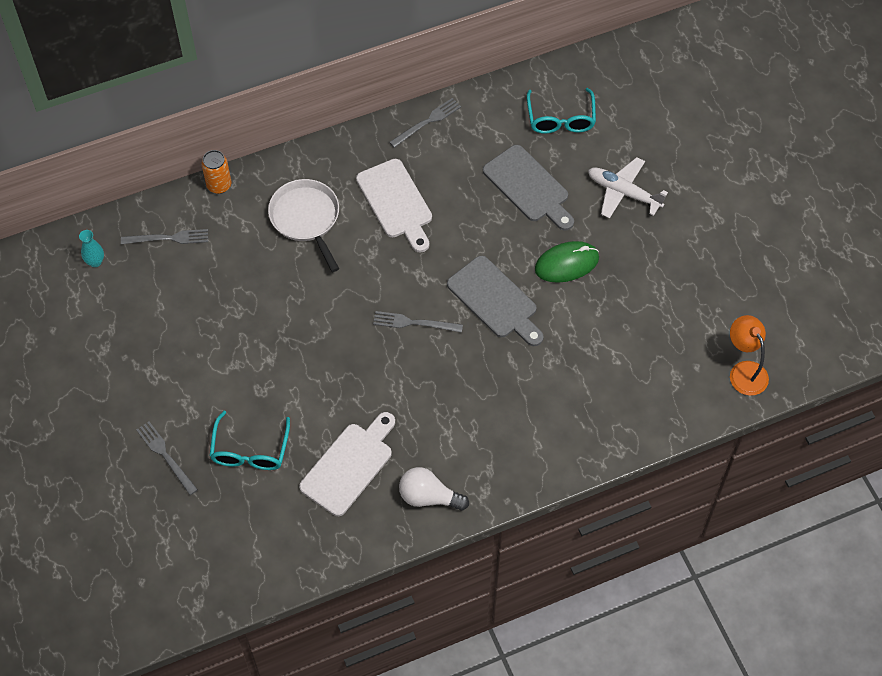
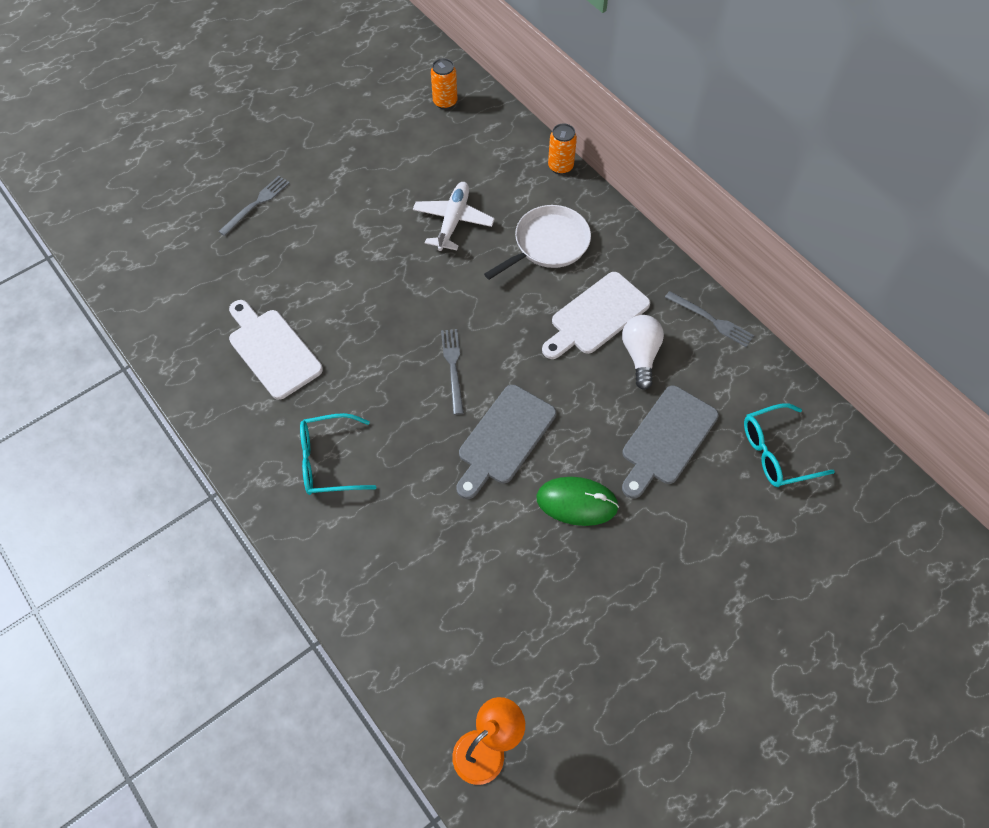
camera: 75 degrees right, 0 degrees up
(95, 262) = (445, 102): turquoise vase -> orange can
(168, 238) = (487, 145): grey fork -> none
(250, 451) = (273, 265): turquoise glasses -> turquoise glasses (328, 461)
(349, 465) = (272, 350): white cutting board -> white cutting board turned 150 degrees counterclockwise
(429, 497) = (249, 430): white light bulb -> white light bulb (640, 355)
(566, 264) = (577, 502): green mouse -> green mouse turned 45 degrees counterclockwise
(623, 192) = (700, 545): white plane -> white plane (453, 221)

